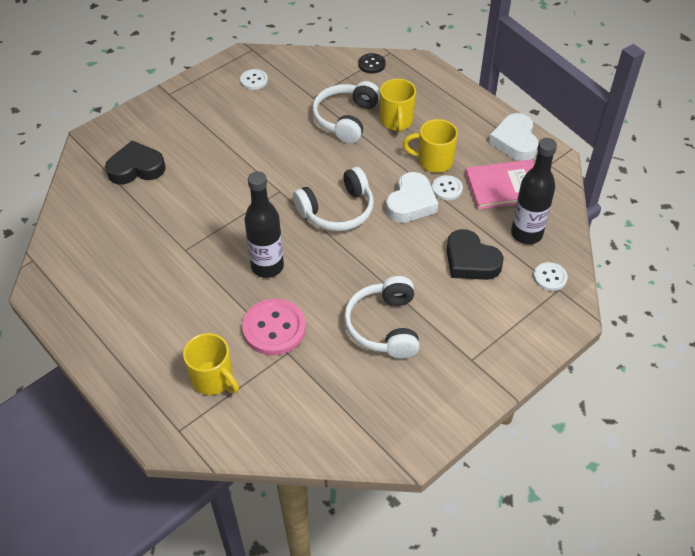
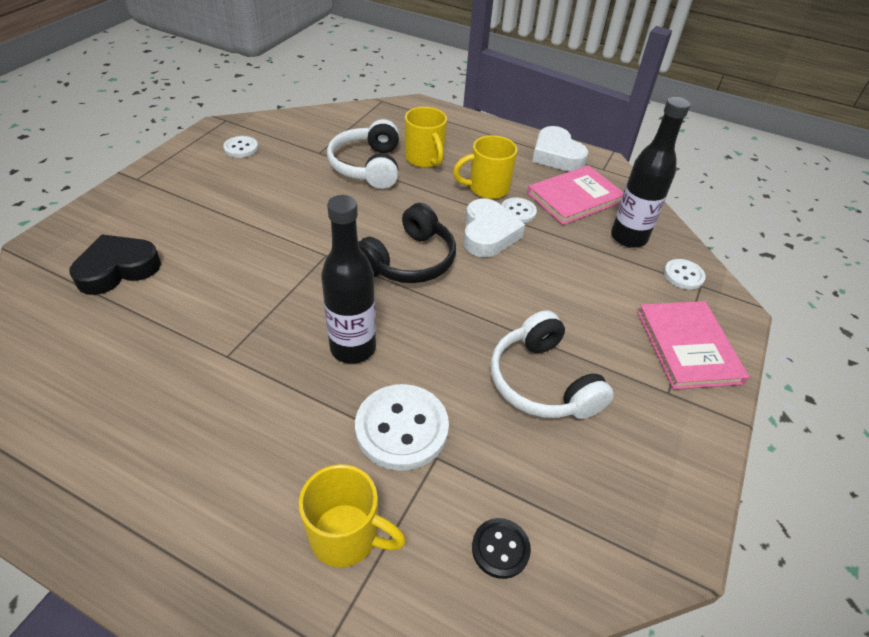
camera: 25 degrees left, 5 degrees down
(274, 328) = (401, 428): pink button -> white button
(337, 210) = (408, 261): white headphones -> black headphones
(371, 64) = (369, 113): black button -> black button (500, 549)
(470, 261) = (591, 279): black heart -> none
(511, 332) = (688, 346): none -> pink book

